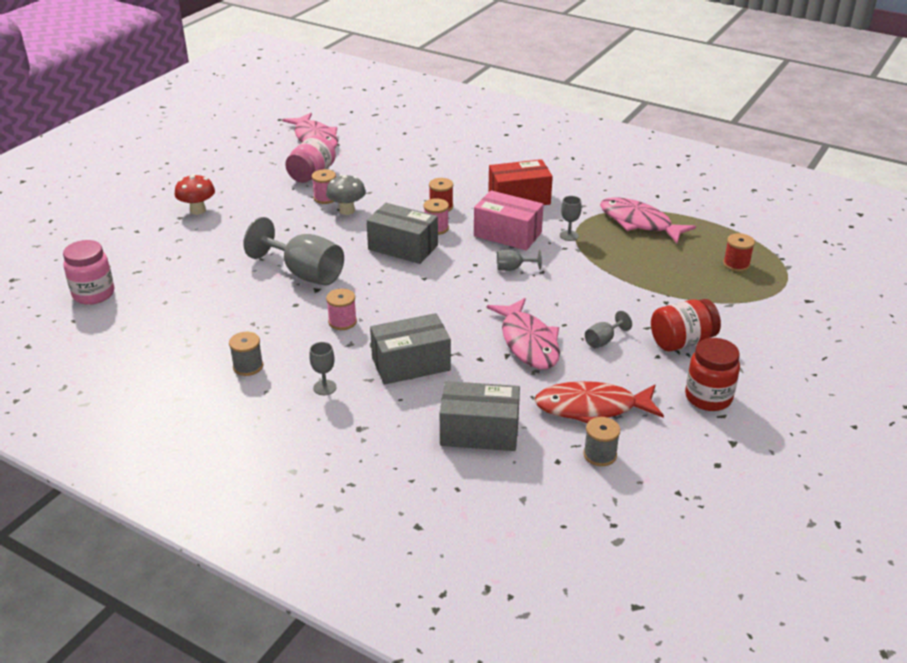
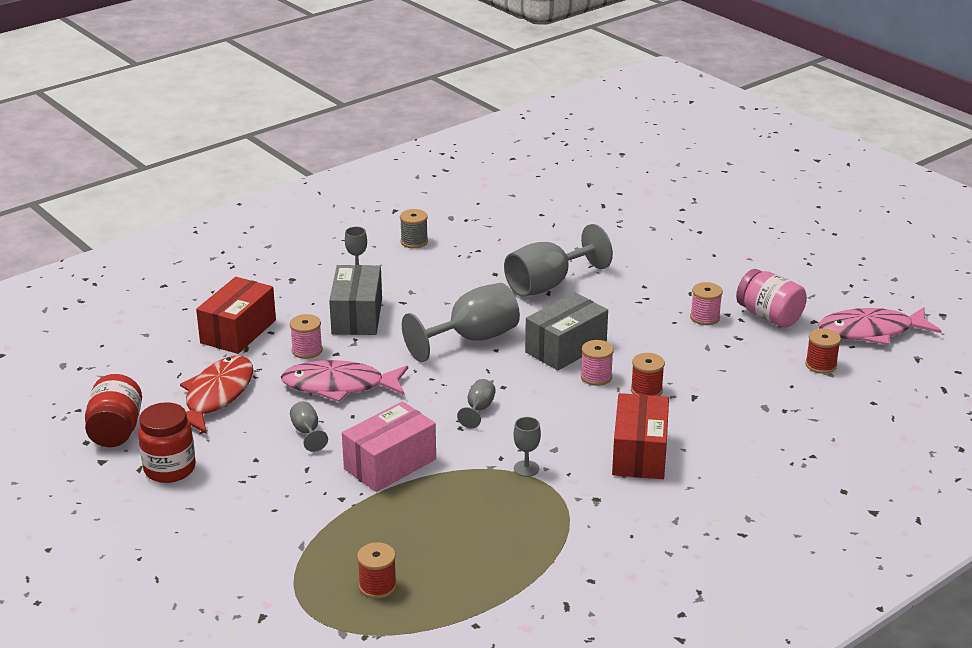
camera: 110 degrees right, 5 degrees down
(94, 294) = (575, 185): pink jar -> none
(198, 210) = (710, 242): red mushroom -> none
(342, 322) = (448, 293): pink spool -> pink spool (307, 350)
(347, 210) = (667, 326): grey mushroom -> none
(369, 151) = (821, 365): none -> red spool
(414, 292) = (472, 339): none -> grey goblet
(479, 432) = (238, 331): grey box -> red box
(507, 234) = (555, 423): pink box -> pink box (390, 464)
(600, 455) = (156, 383): grey spool -> none
(639, 222) = (526, 537): pink fish -> none
(682, 342) = (265, 484): red jar -> red jar (116, 431)

